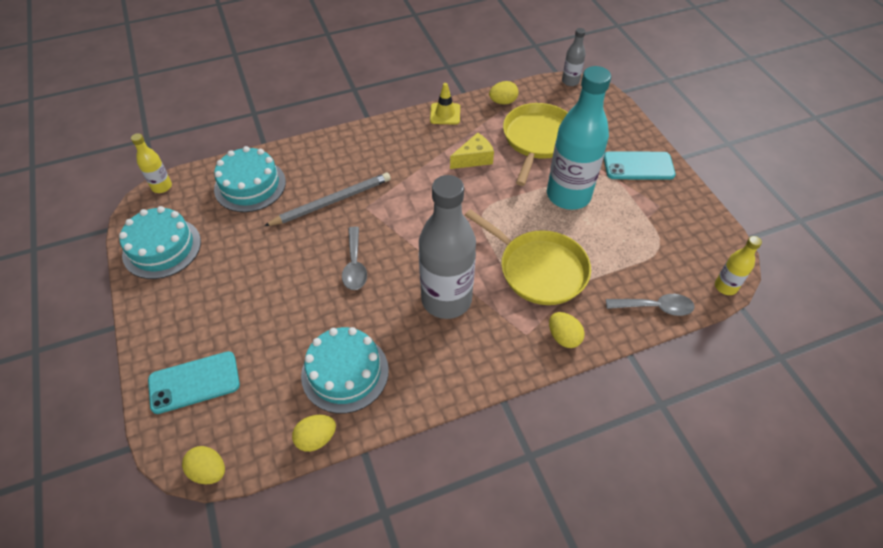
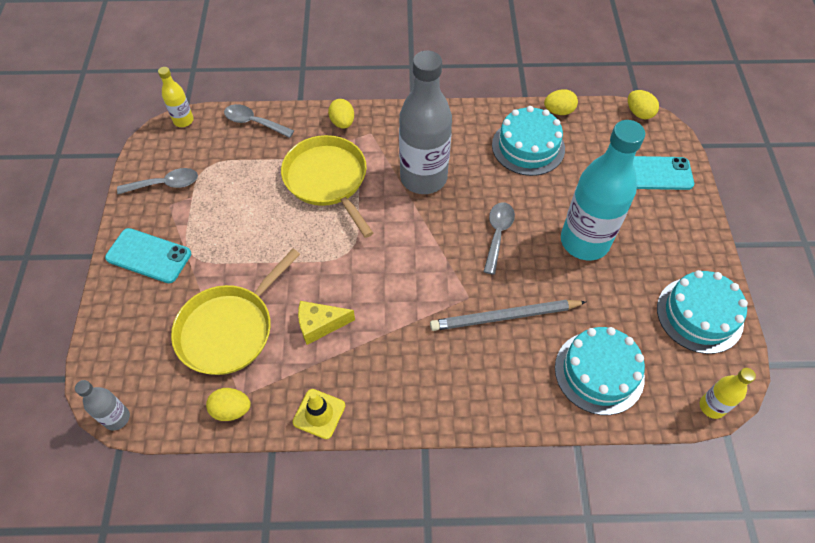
camera: 160 degrees left, 5 degrees up
(568, 195) = (248, 244): turquoise bottle -> turquoise bottle (584, 241)
(680, 221) = (165, 184): none -> grey spoon

